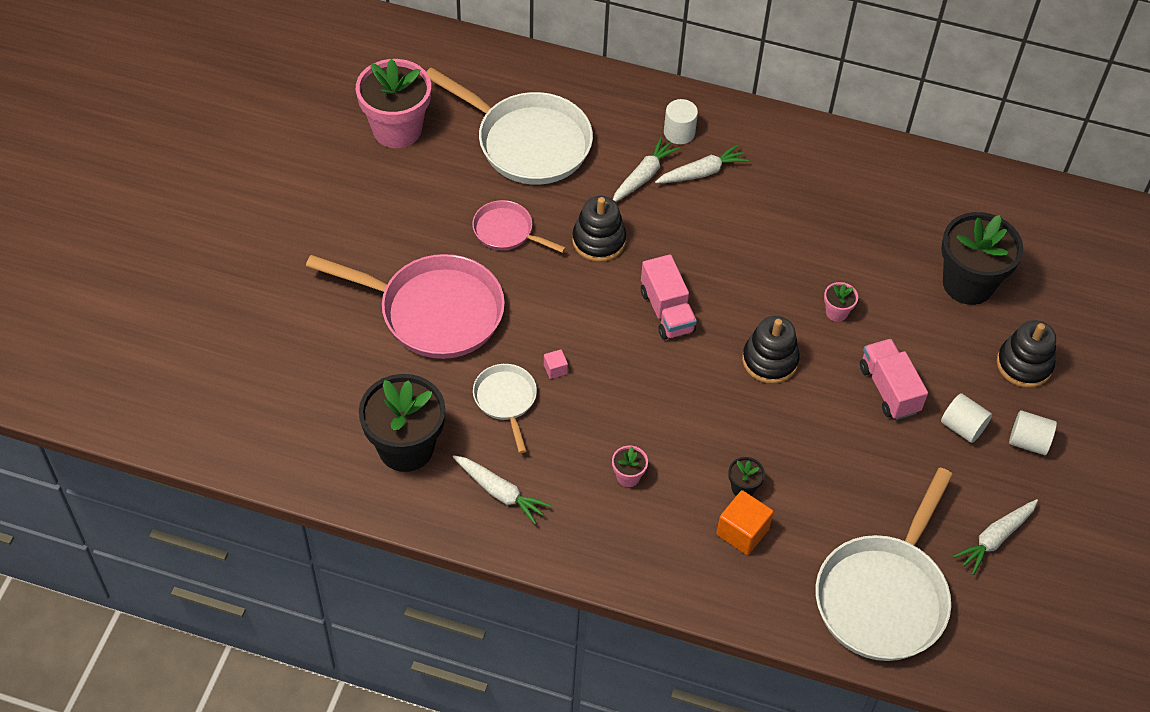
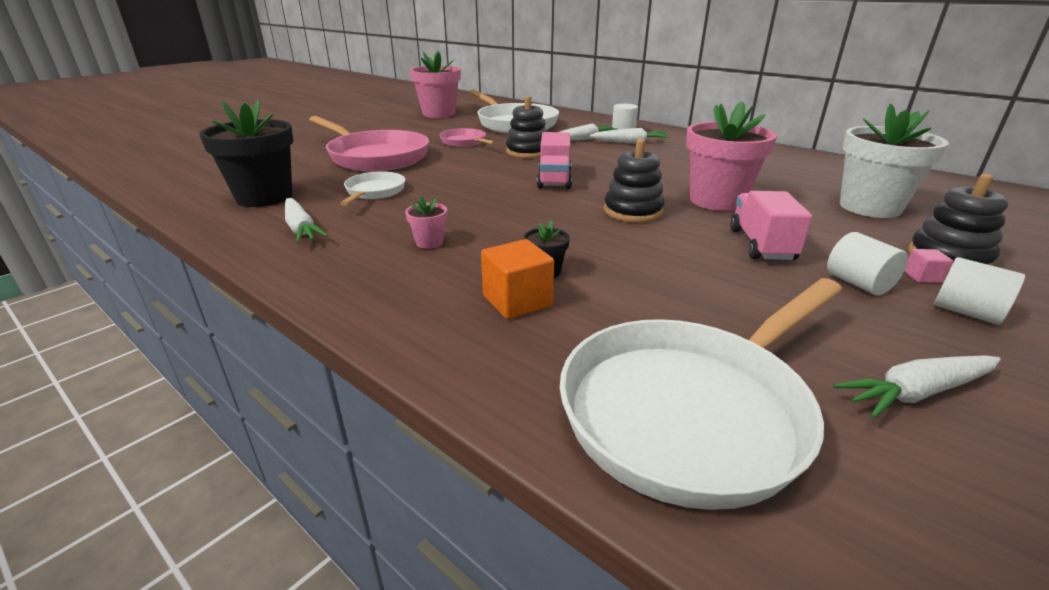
camera: 25 degrees right, 25 degrees down
(555, 369) = (432, 187): pink cube -> pink cube (922, 277)
(836, 312) = (717, 201): pink flower pot -> pink flower pot, size x2.34
(968, 284) = (869, 207): black flower pot -> white flower pot

